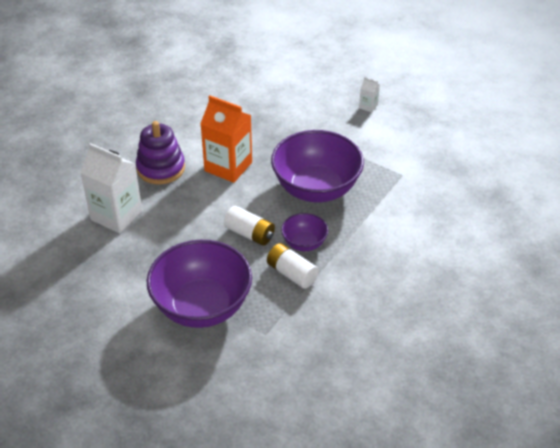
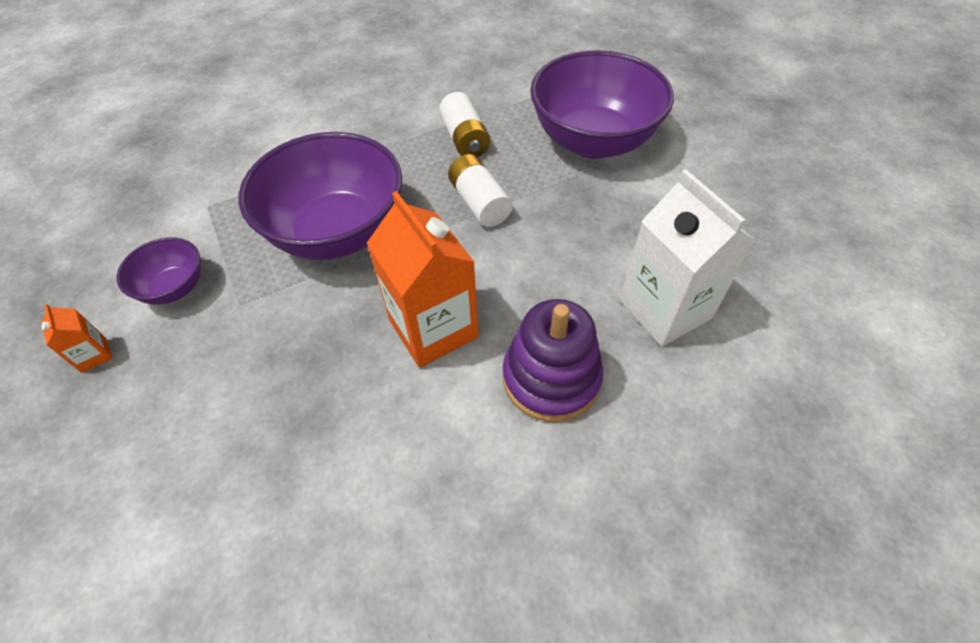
camera: 150 degrees left, 10 degrees up
(304, 243) = (421, 166): purple bowl -> purple bowl (175, 288)
(368, 106) = (94, 355): white carton -> orange carton

